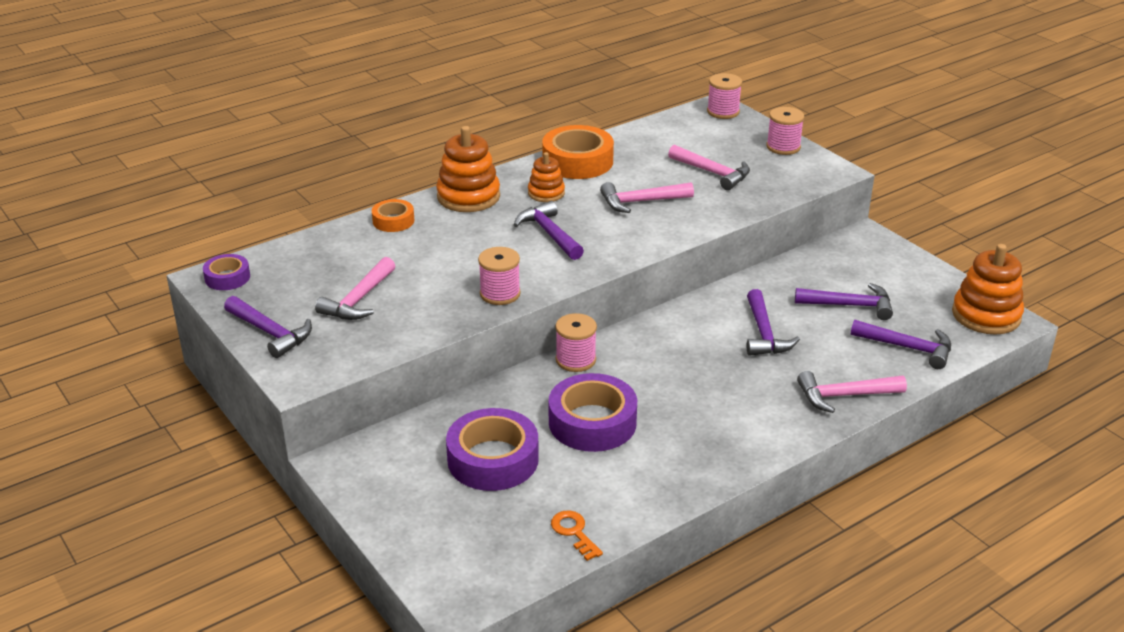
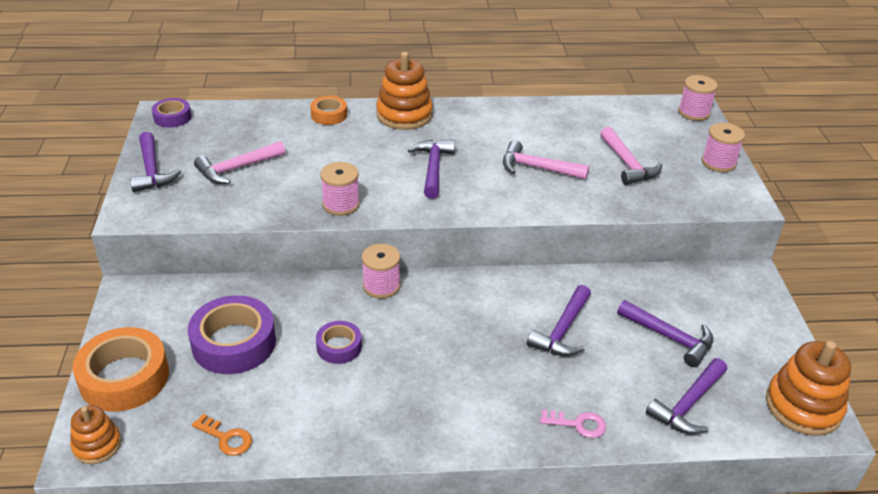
camera: 30 degrees right, 5 degrees up
(546, 193) = (467, 133): orange stacking toy -> orange stacking toy (97, 445)
(574, 532) = (226, 438): orange key -> orange key turned 120 degrees clockwise
(577, 161) = (521, 115): orange tape -> orange tape (124, 377)
(592, 422) = (339, 347): purple tape -> purple tape, size x0.55
(844, 396) = (578, 424): pink hammer -> pink key
(908, 348) = (688, 405): purple hammer -> purple hammer turned 75 degrees clockwise

